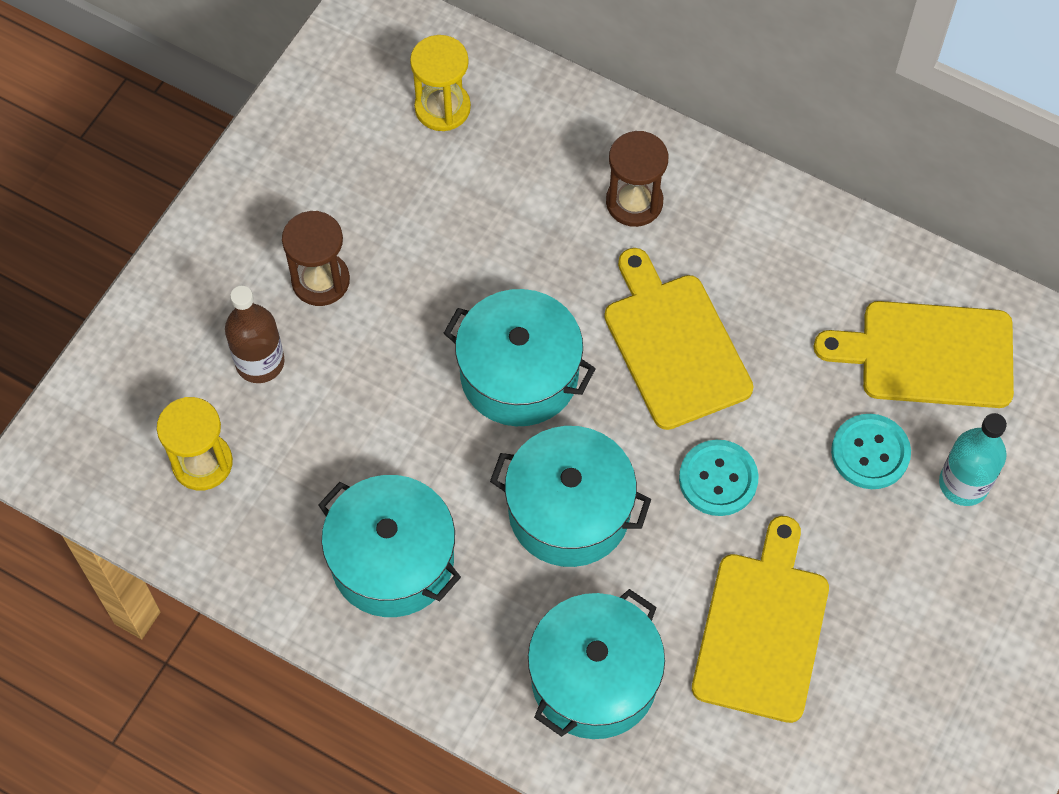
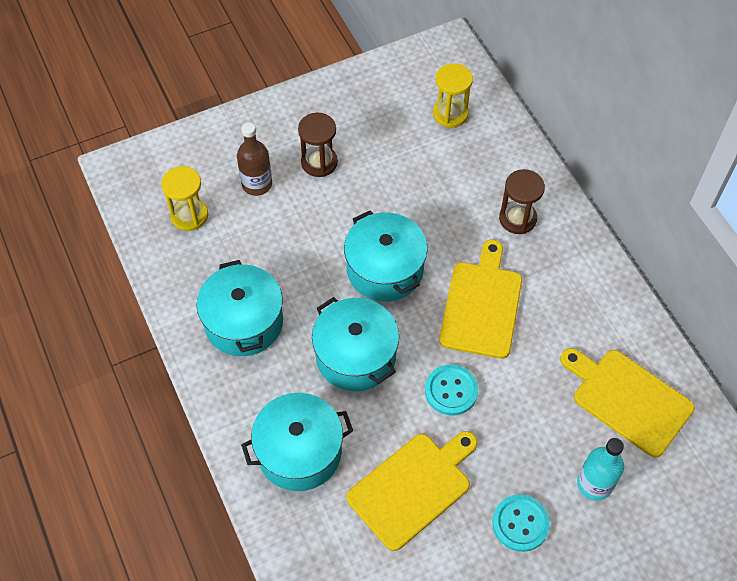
camera: 35 degrees right, 5 degrees down
(870, 453) = (550, 431): turquoise button -> turquoise button (520, 523)

